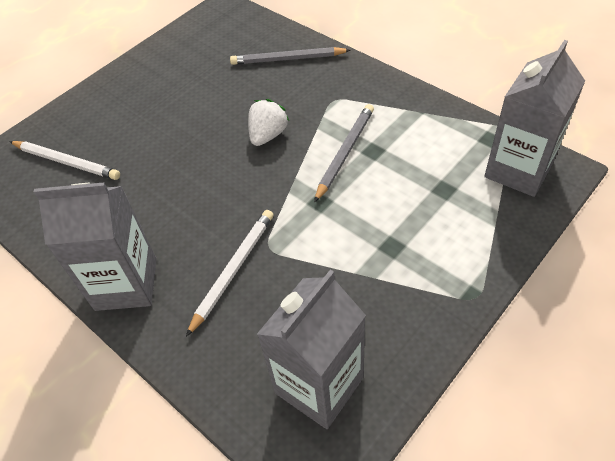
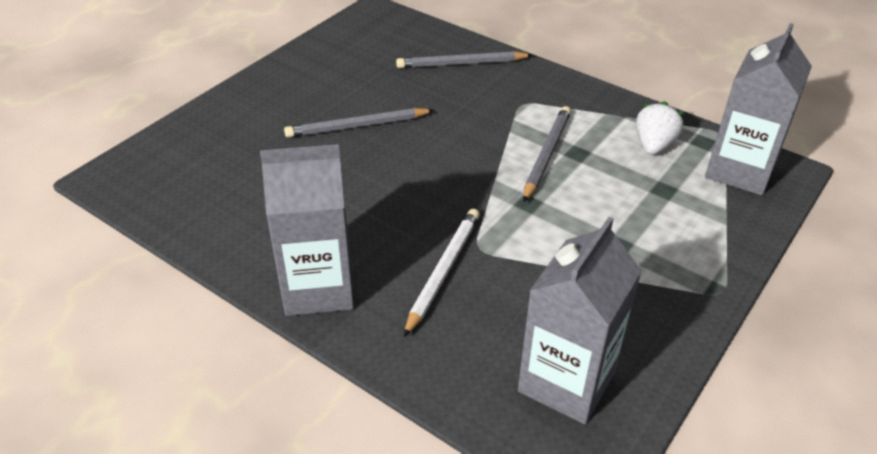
camera: 10 degrees left, 10 degrees down
(66, 162) = (218, 165): white pencil -> none
(187, 123) = (357, 126): none -> grey pencil
(268, 135) = (454, 138): white strawberry -> white strawberry (654, 145)

